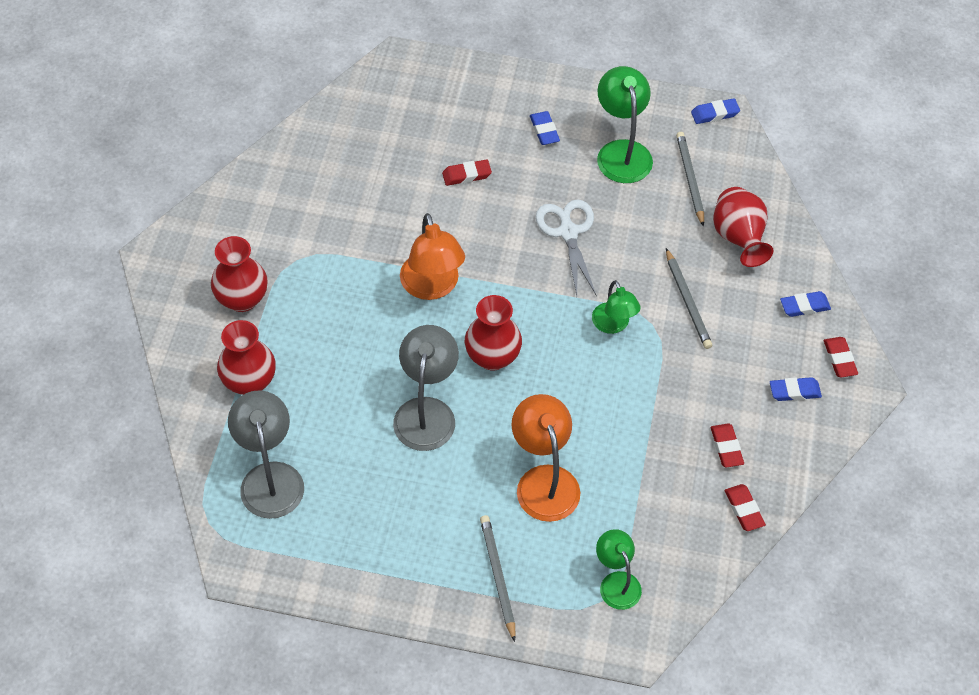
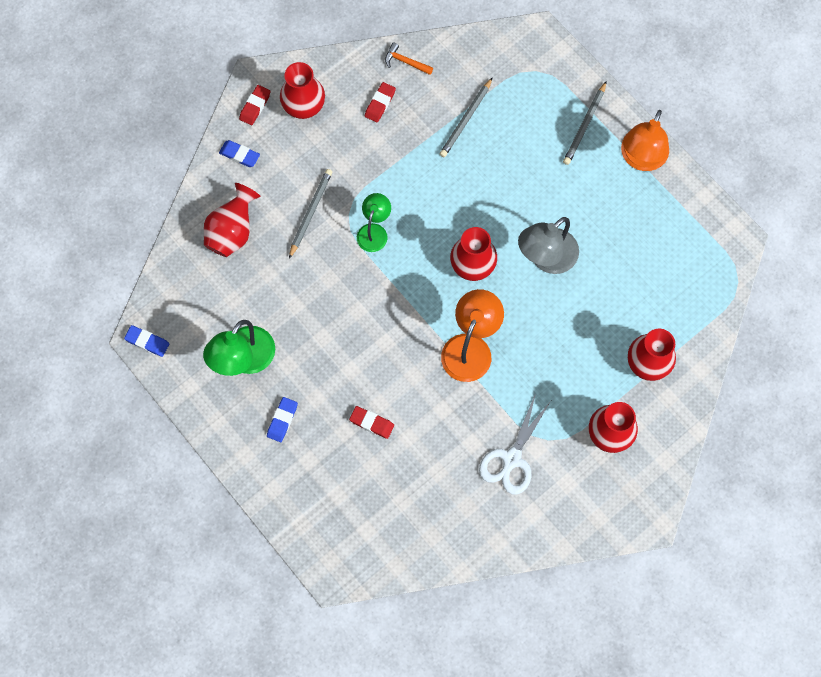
camera: 140 degrees left, 15 degrees up
(270, 477) = (679, 284): grey lamp -> none
(544, 480) = (509, 162): orange lamp -> orange lamp (641, 159)
(568, 232) = (341, 322): white scissors -> white scissors (511, 459)
(616, 582) = (518, 74): green lamp -> none
(690, 179) = (219, 301): grey pencil -> grey pencil (466, 119)
(744, 509) = (405, 62): red eraser -> orange hammer
(794, 391) = (304, 107): blue eraser -> red vase

